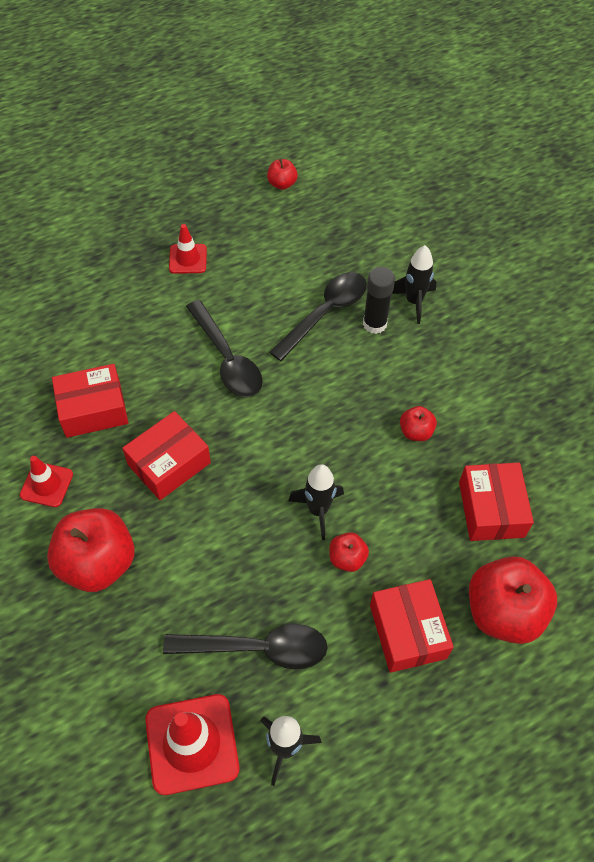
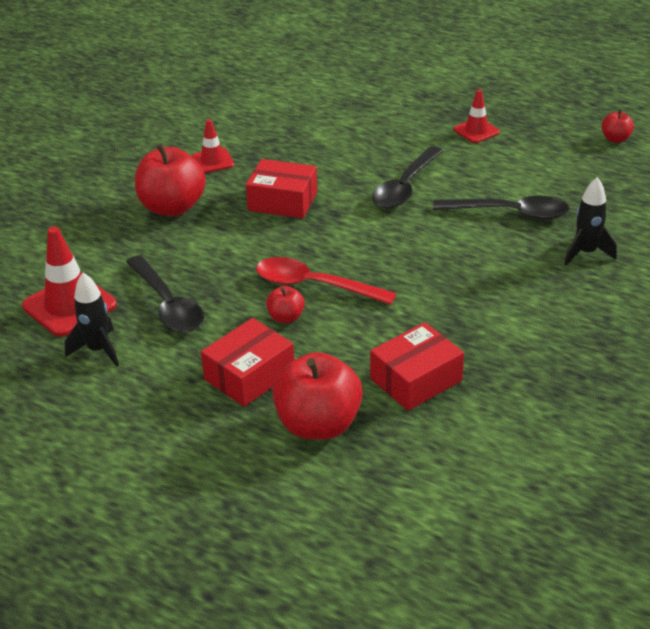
camera: 60 degrees right, 20 degrees down
(93, 409) = (293, 152): red box -> none
(318, 510) = (315, 285): black rocket -> red spoon
(374, 324) = (533, 242): black glue stick -> none
(416, 432) = (448, 306): red apple -> none

